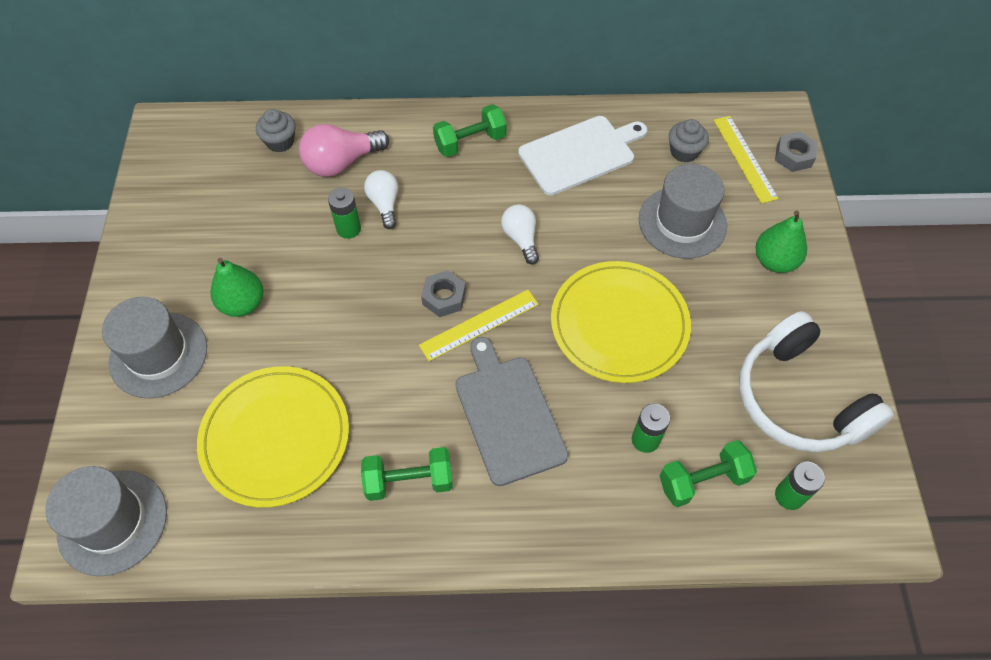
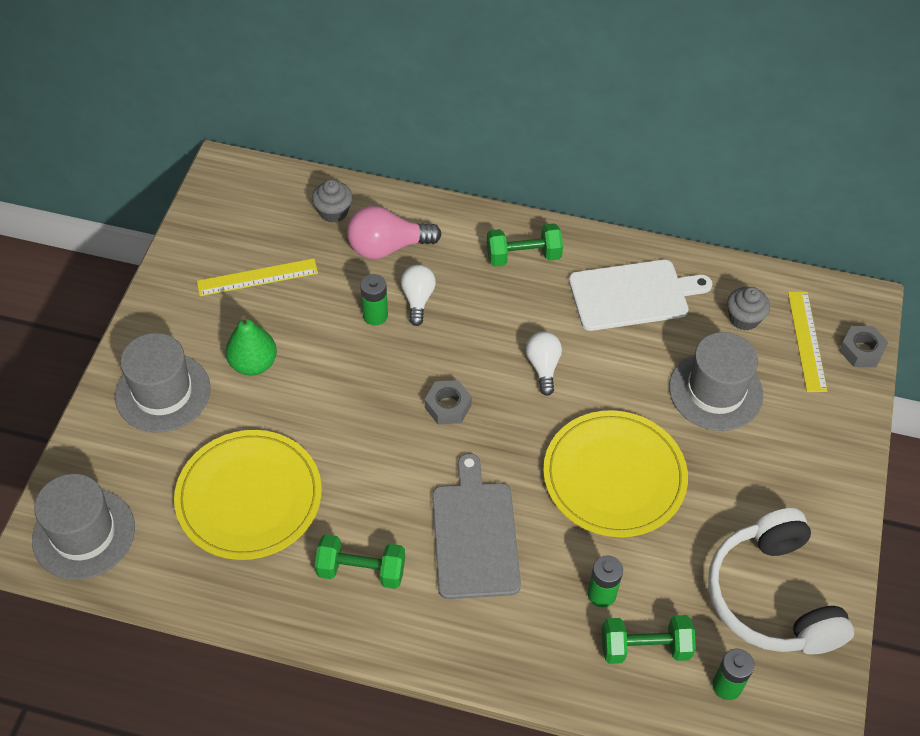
camera: 15 degrees right, 5 degrees down
(479, 325) = (474, 441): yellow ruler -> yellow ruler (257, 277)
(774, 261) = (799, 454): green pear -> none

